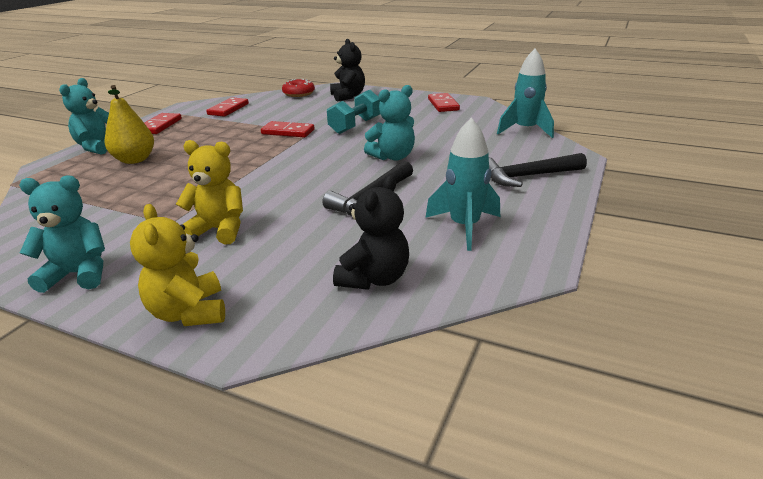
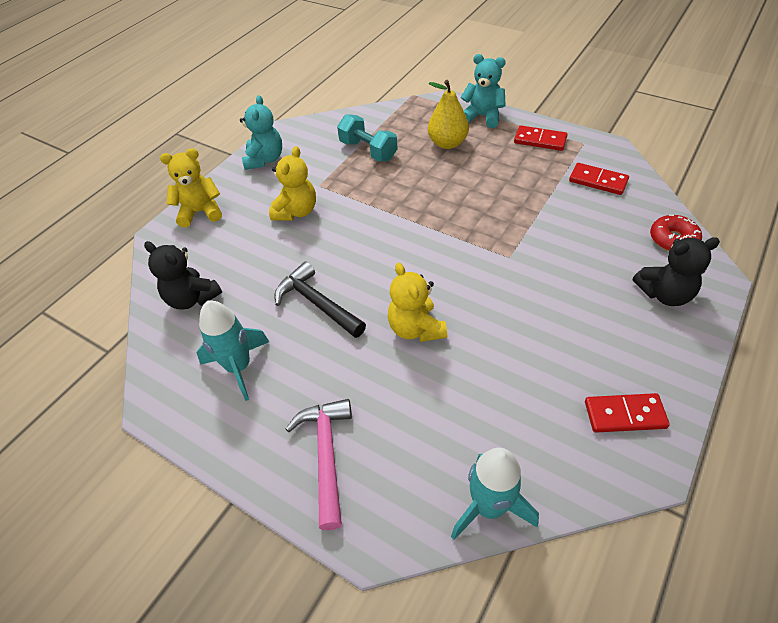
camera: 100 degrees right, 20 degrees up
(288, 132) = (511, 237): red domino -> none
(355, 126) = (527, 298): turquoise dumbbell -> turquoise dumbbell (368, 150)
(393, 157) = (416, 328): turquoise teddy bear -> yellow teddy bear
(527, 176) = (326, 455): black hammer -> pink hammer

